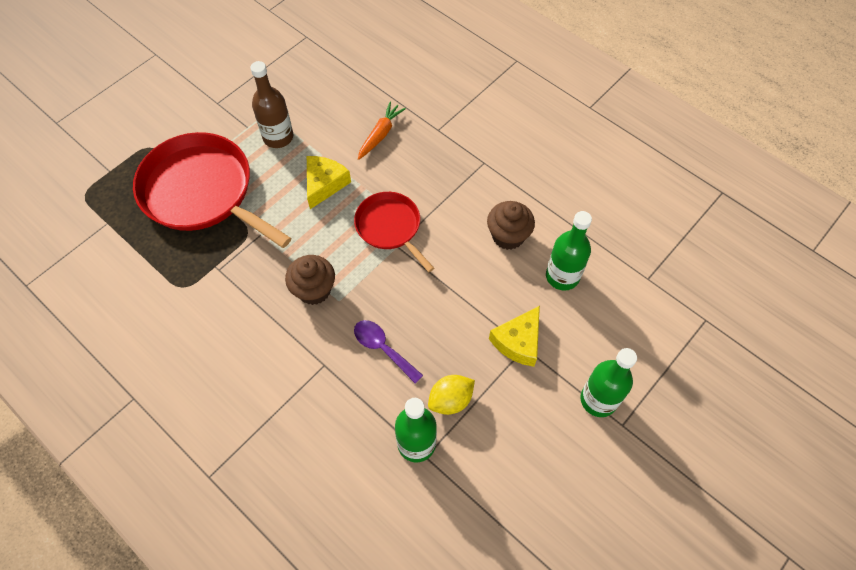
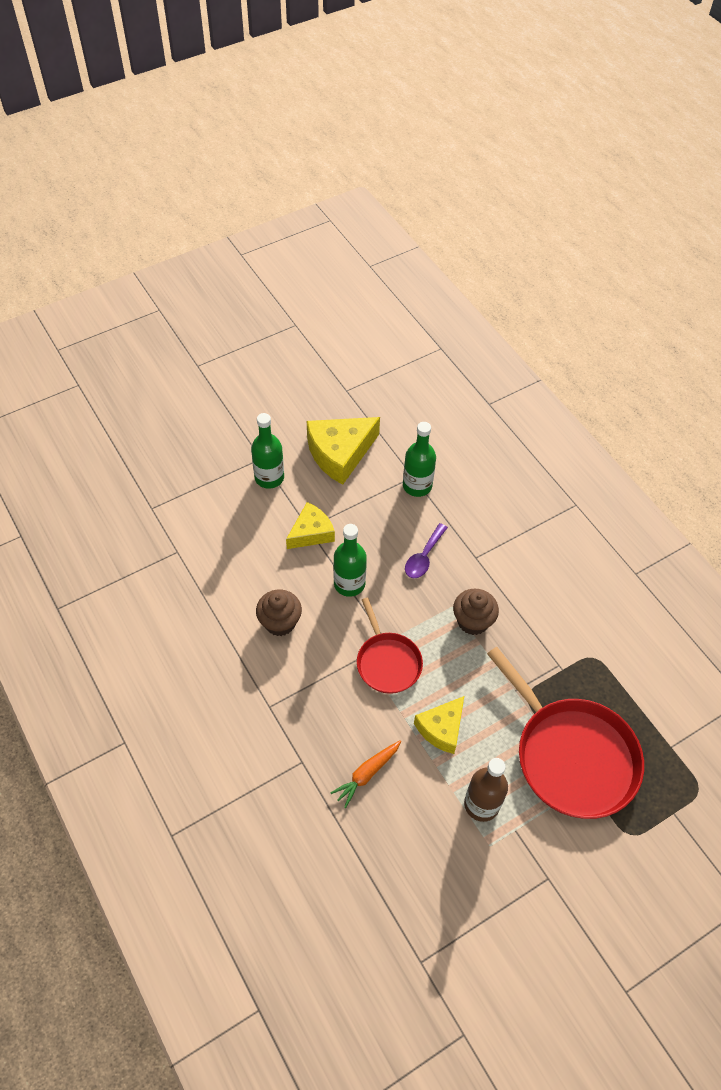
camera: 165 degrees left, 5 degrees down
(383, 348) = (424, 557): purple spoon -> purple spoon turned 60 degrees clockwise
(450, 400) = (381, 506): yellow lemon -> none
(529, 463) = (340, 453): none -> yellow cheese
(562, 276) = (249, 573): green bottle -> green bottle (349, 584)

